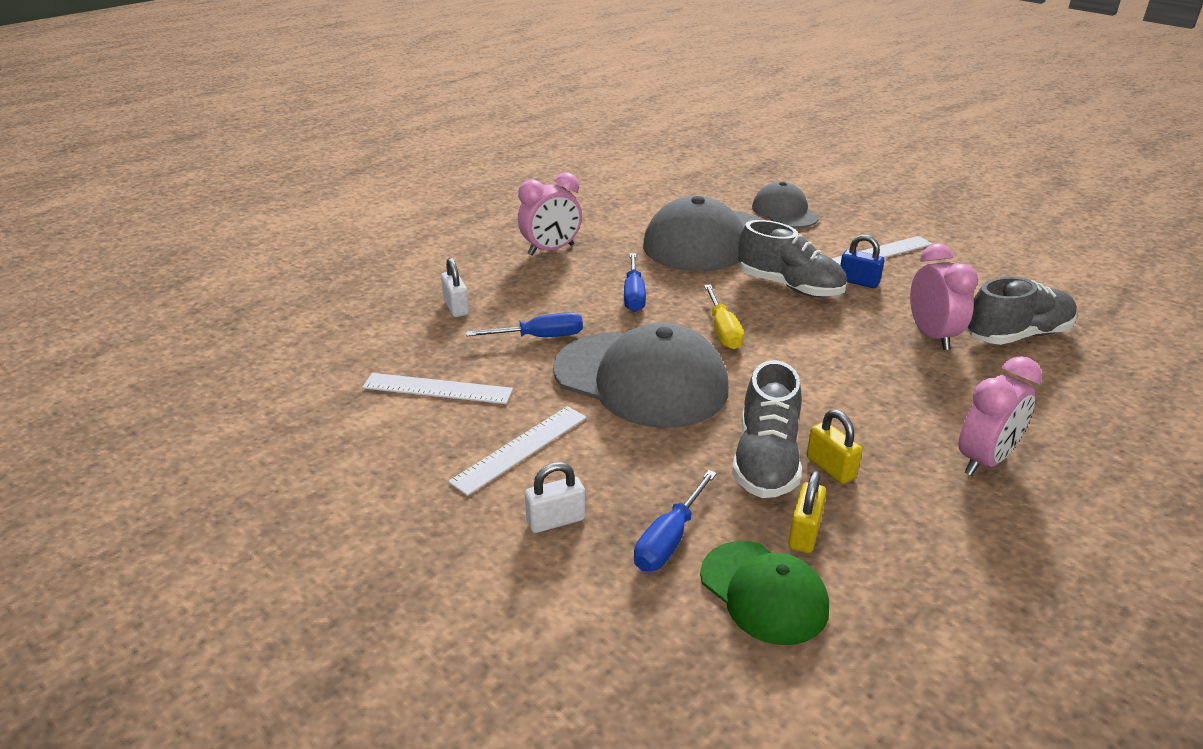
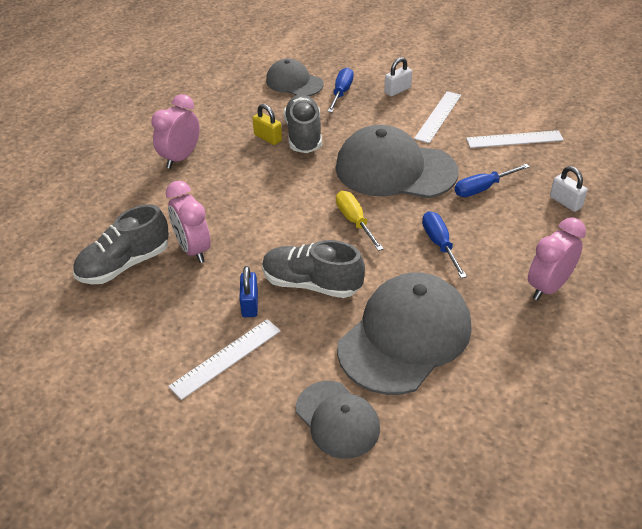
camera: 165 degrees right, 10 degrees up
(764, 592) = (294, 82): green cap -> grey cap
(804, 533) = (279, 106): yellow padlock -> none
(858, 282) = (250, 304): blue padlock -> blue padlock turned 75 degrees clockwise

